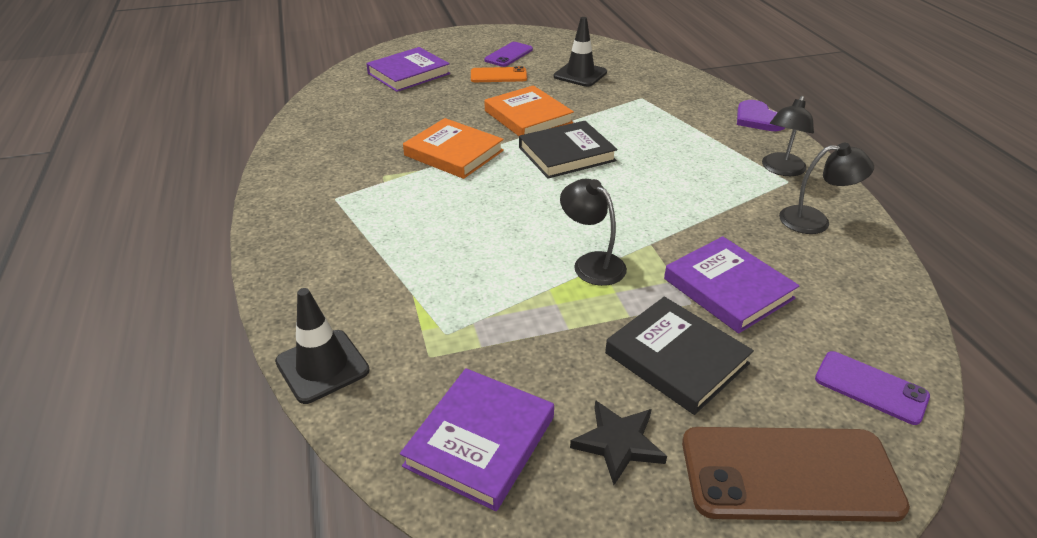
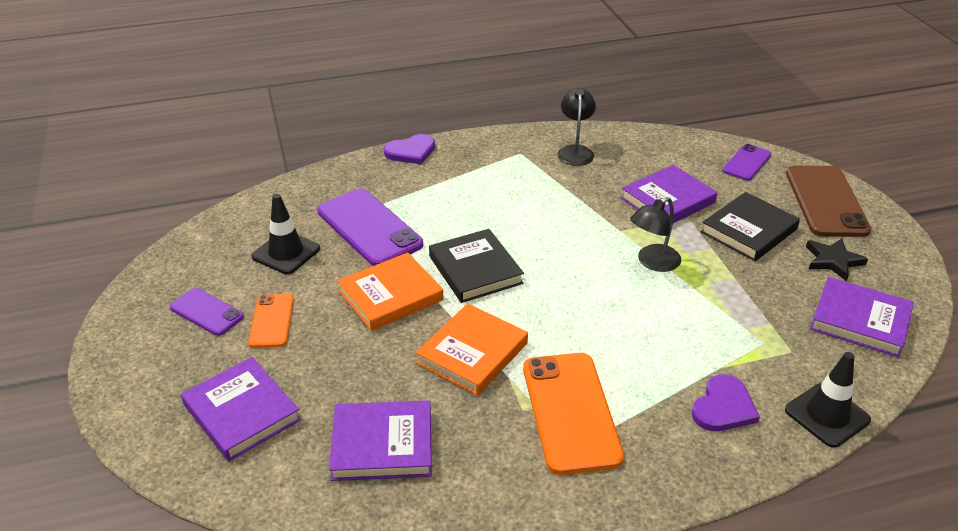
camera: 90 degrees left, 0 degrees up
(356, 288) = (723, 407): none -> purple heart
(365, 120) = (382, 445): none -> purple book
(374, 197) = (570, 412): none -> orange phone
(621, 104) = (369, 228): none -> purple phone
(781, 170) = (502, 154): black lamp -> none

